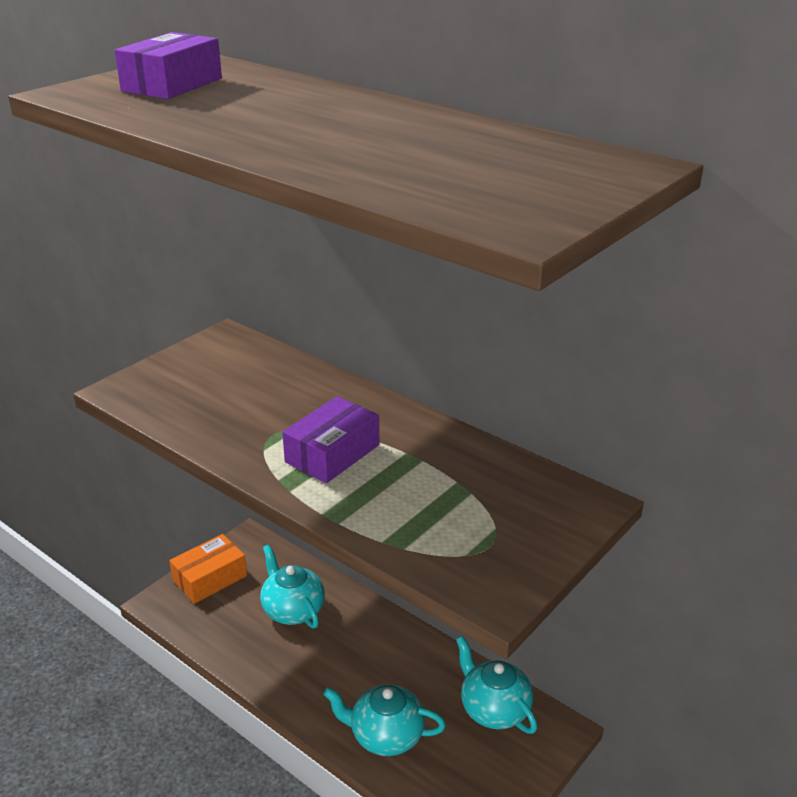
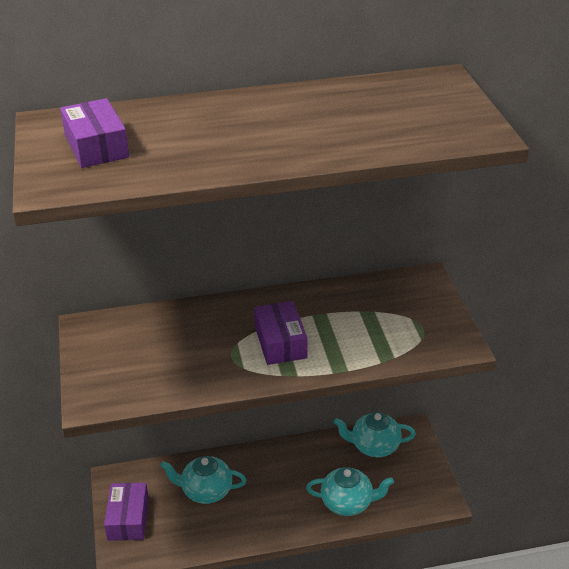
camera: 50 degrees left, 5 degrees up
(210, 578) = (128, 519): orange box -> purple box
(385, 736) = (348, 503): turquoise teapot -> turquoise teapot turned 135 degrees counterclockwise

